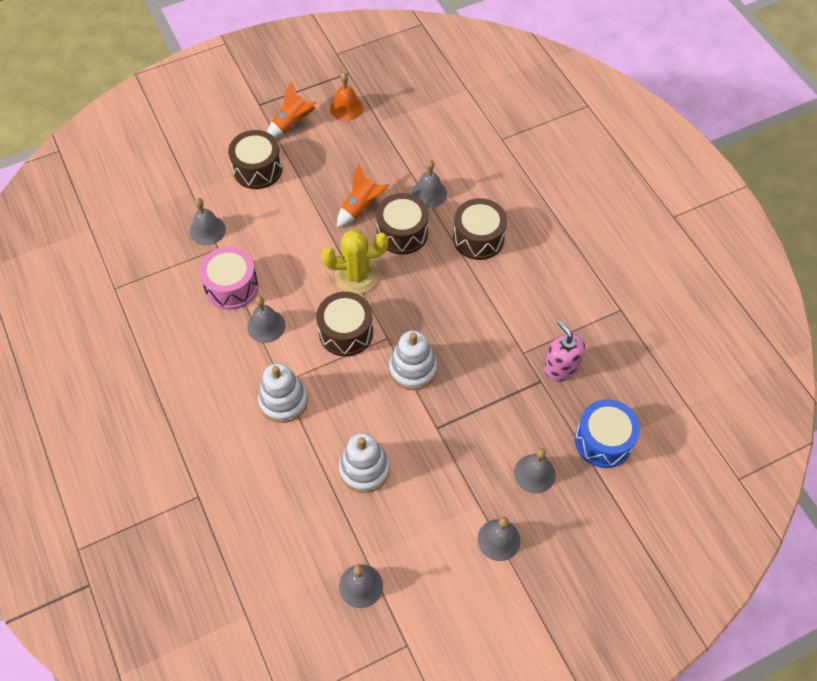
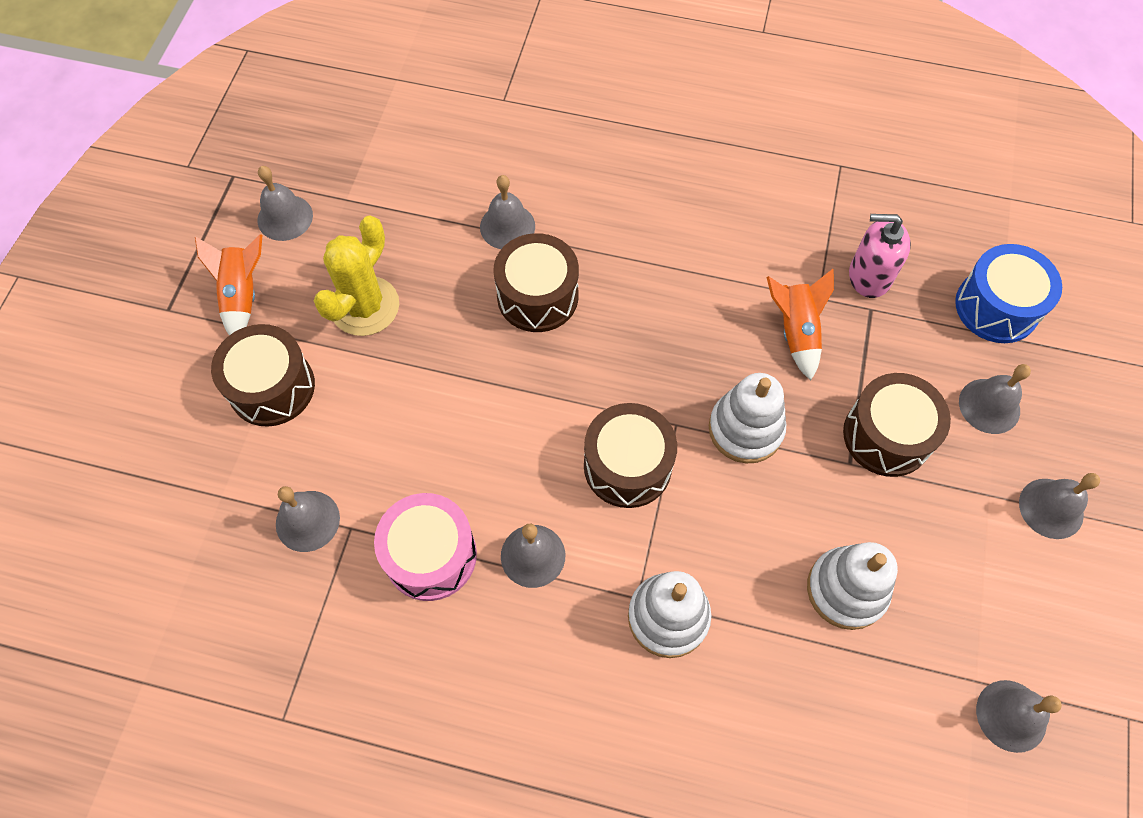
camera: 50 degrees left, 5 degrees up
(346, 108) = (285, 217): orange bell -> grey bell
(357, 275) = (553, 391): yellow cactus -> yellow cactus (365, 306)
(361, 207) = (455, 313): orange rocket -> orange rocket (795, 331)
(478, 238) = (621, 225): brown drum -> brown drum (887, 435)

